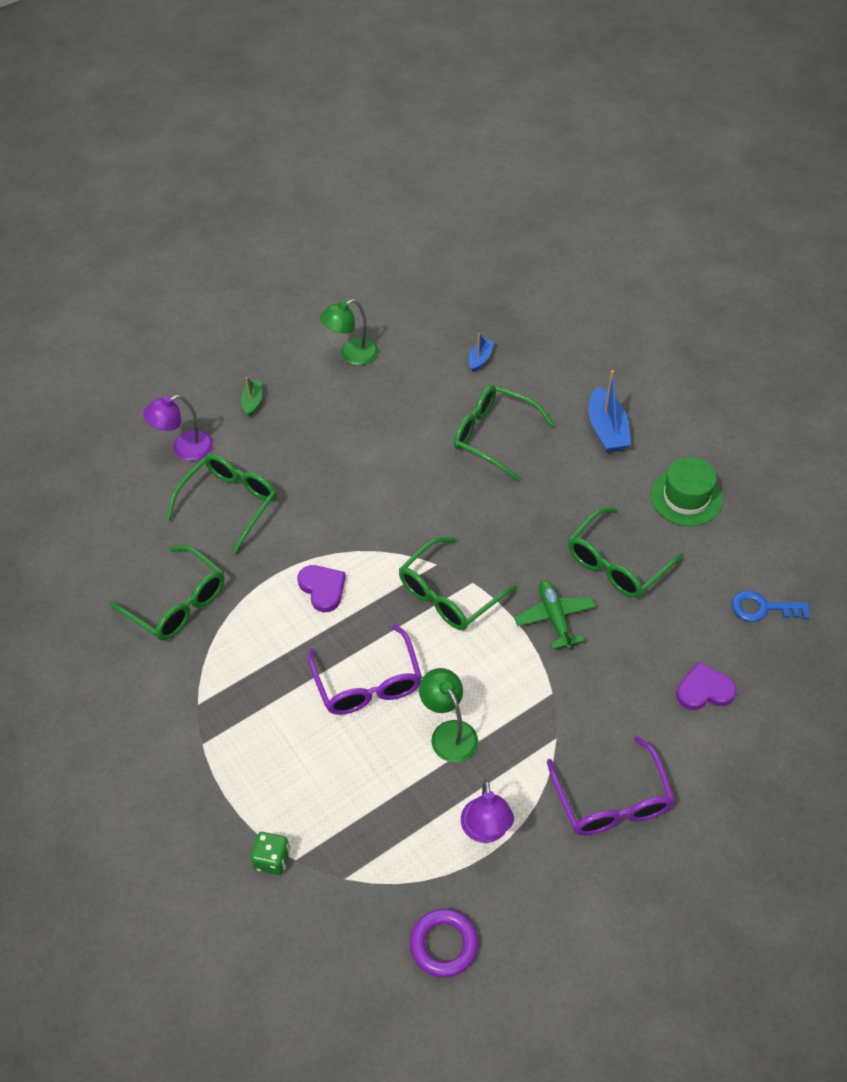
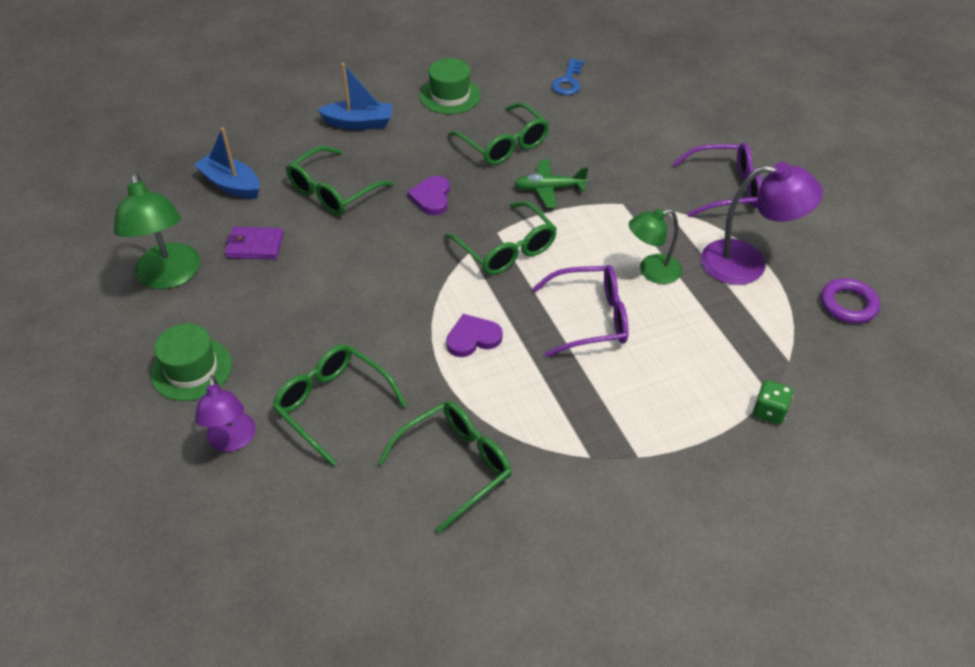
camera: 80 degrees left, 5 degrees down
(252, 402) = (191, 369): green boat -> green hat
(351, 355) = (169, 276): green lamp -> green lamp, size x1.53
(403, 399) = (255, 245): none -> purple wallet
(480, 359) = (231, 184): blue boat -> blue boat, size x1.79
(486, 831) = (747, 263): purple lamp -> purple lamp, size x1.53
(704, 690) = (635, 124): purple heart -> purple heart (431, 198)

